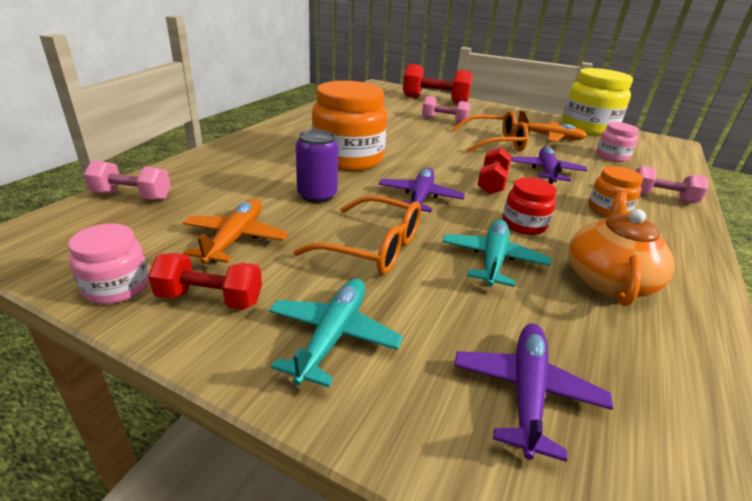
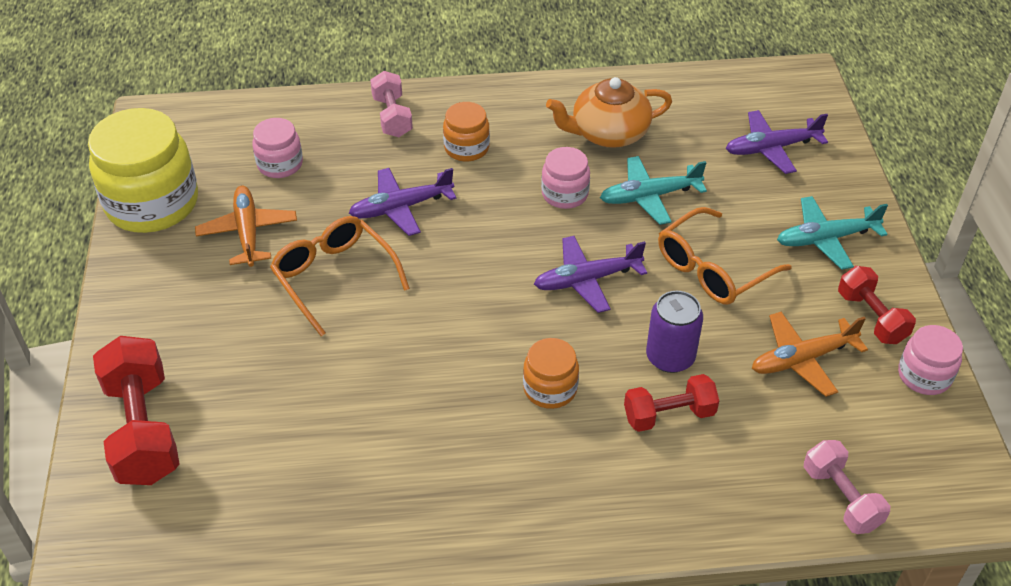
camera: 120 degrees left, 15 degrees up
(348, 159) = (550, 389): orange jar -> orange jar, size x0.51
(373, 247) = (712, 269): orange glasses -> orange glasses turned 120 degrees counterclockwise
(444, 120) = (274, 366): pink dumbbell -> none
(491, 183) = (487, 240): red dumbbell -> red dumbbell (669, 415)
(524, 225) = (565, 194): red jar -> pink jar

